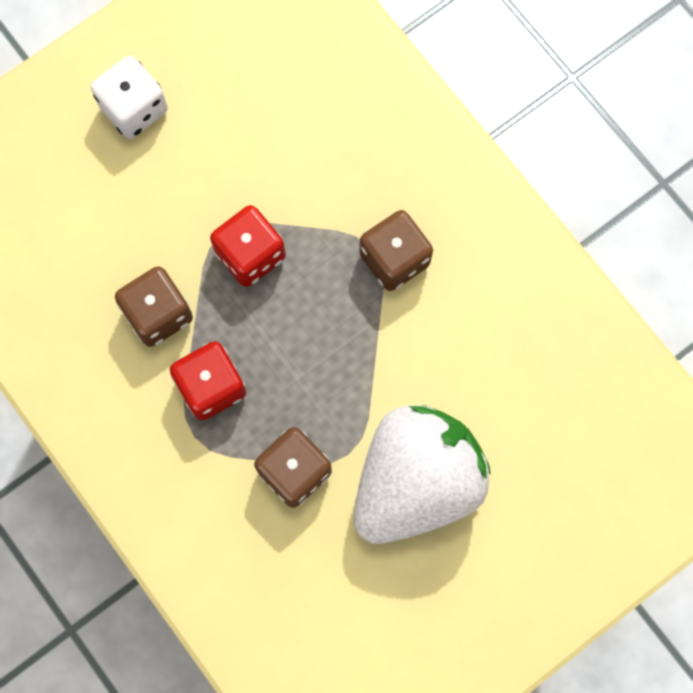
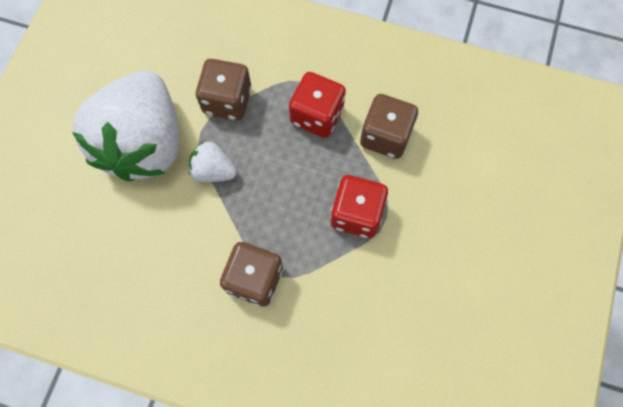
camera: 145 degrees right, 5 degrees down
(134, 109) = (518, 261): white dice -> none
(362, 398) = (213, 170): none -> white strawberry

